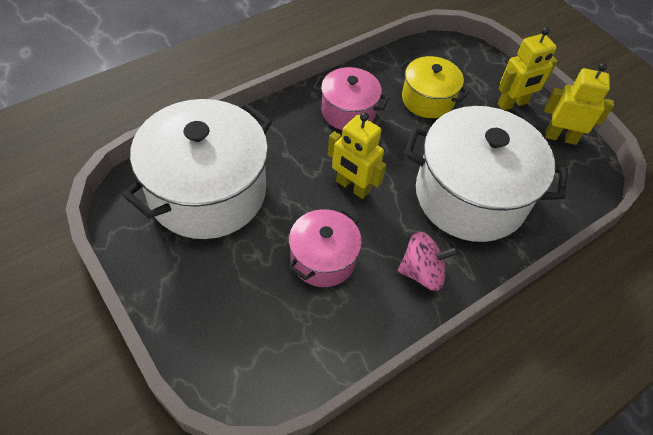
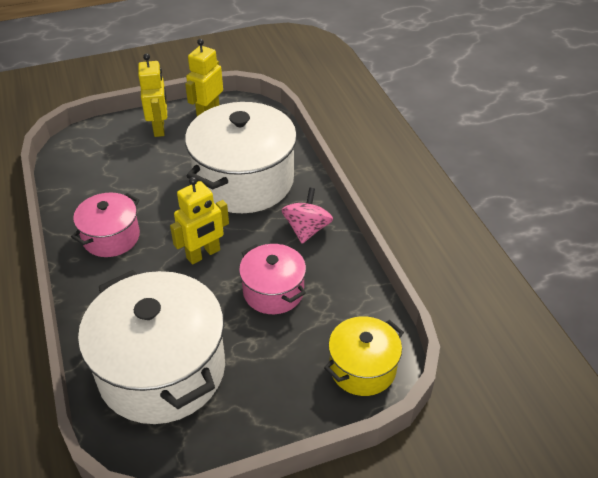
camera: 70 degrees left, 10 degrees down
(427, 99) = (126, 178): yellow pot -> yellow pot (362, 368)

